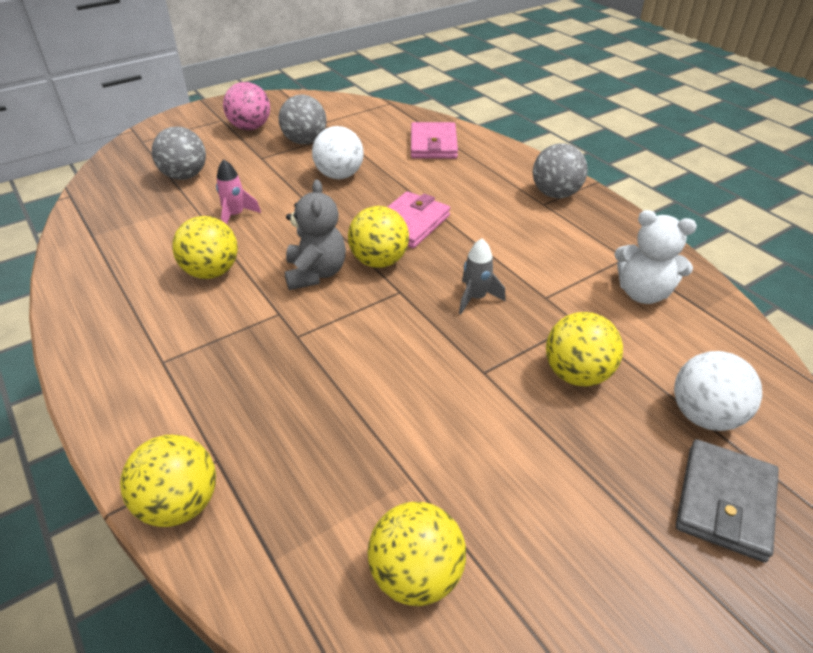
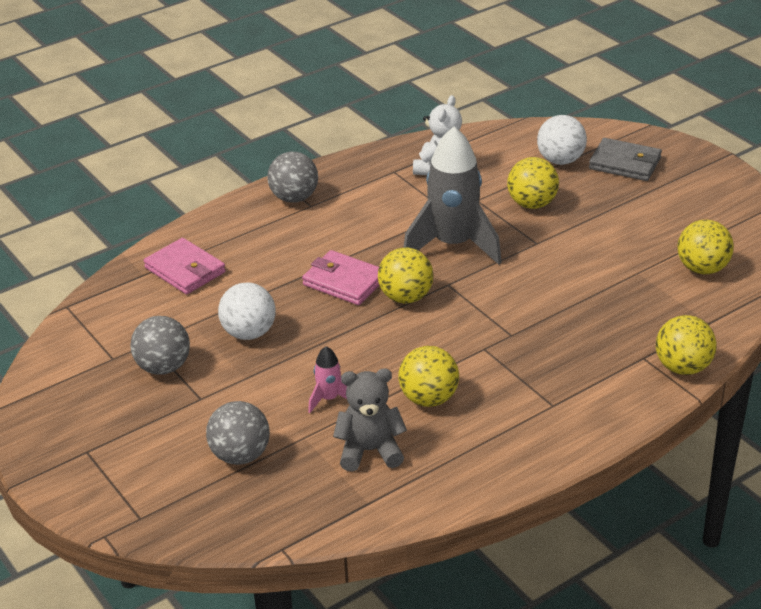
camera: 90 degrees left, 5 degrees down
(250, 127) = (117, 419): pink ball -> none
(316, 273) = (426, 333): grey teddy bear -> grey teddy bear (370, 451)
(433, 144) = (185, 270): pink wallet -> pink wallet turned 45 degrees clockwise
(476, 298) = (453, 245): grey rocket -> grey rocket, size x2.27

